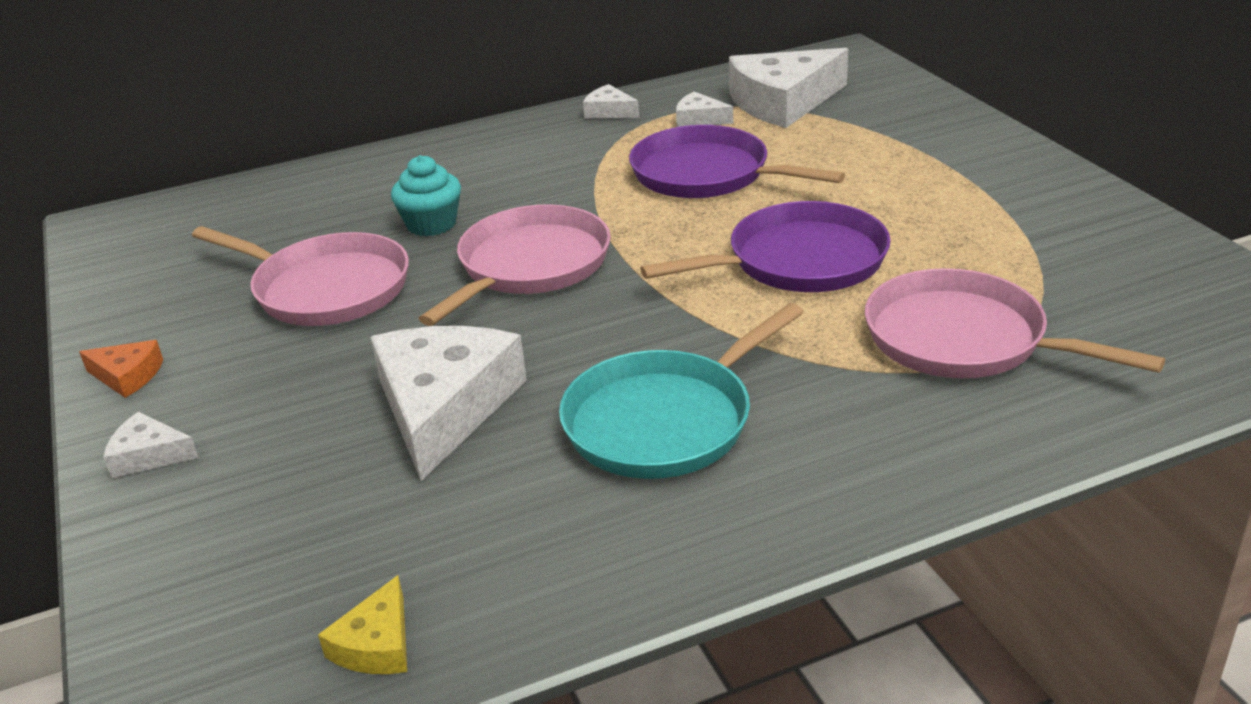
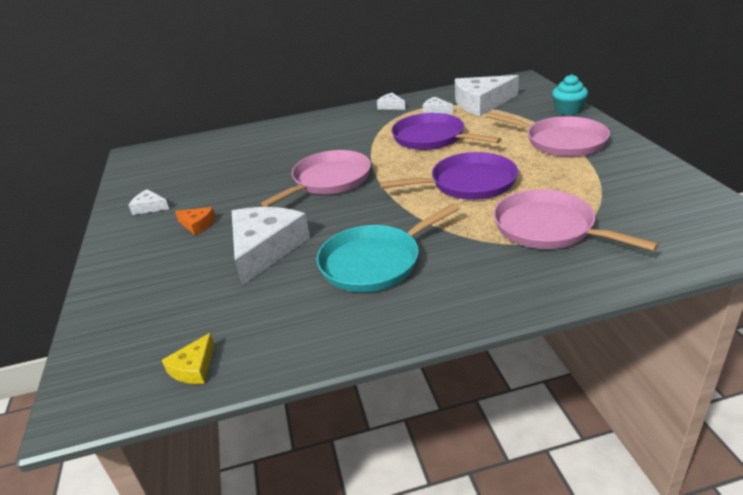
camera: 10 degrees right, 0 degrees up
(128, 376) = (121, 225): orange cheese -> orange cheese (197, 224)
(148, 455) = (118, 264): white cheese -> white cheese (149, 207)
(326, 288) = (227, 188): pink pan -> pink pan (561, 142)
(431, 224) = (287, 158): turquoise cupcake -> turquoise cupcake (568, 110)

